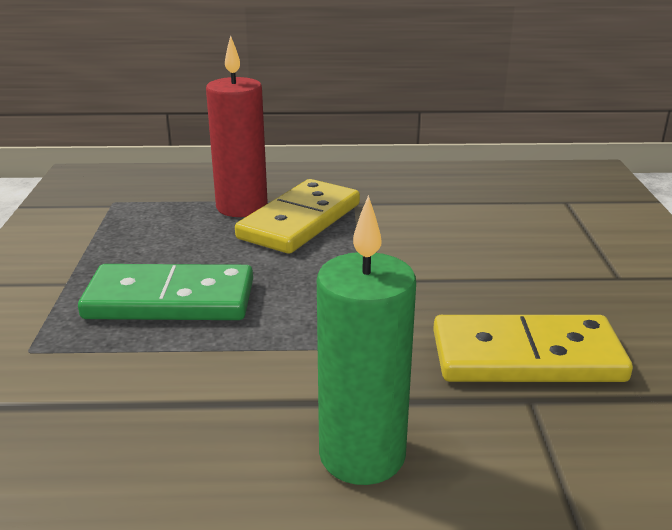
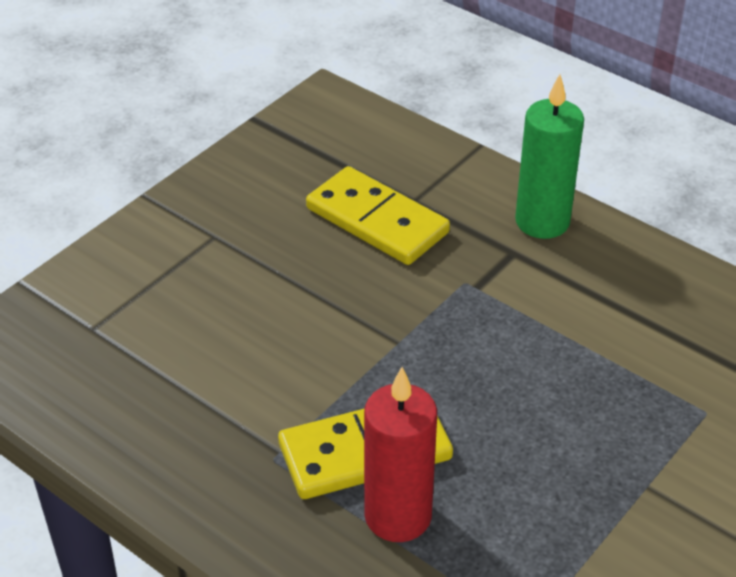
camera: 140 degrees left, 15 degrees up
(170, 300) = (569, 406): green domino -> none

